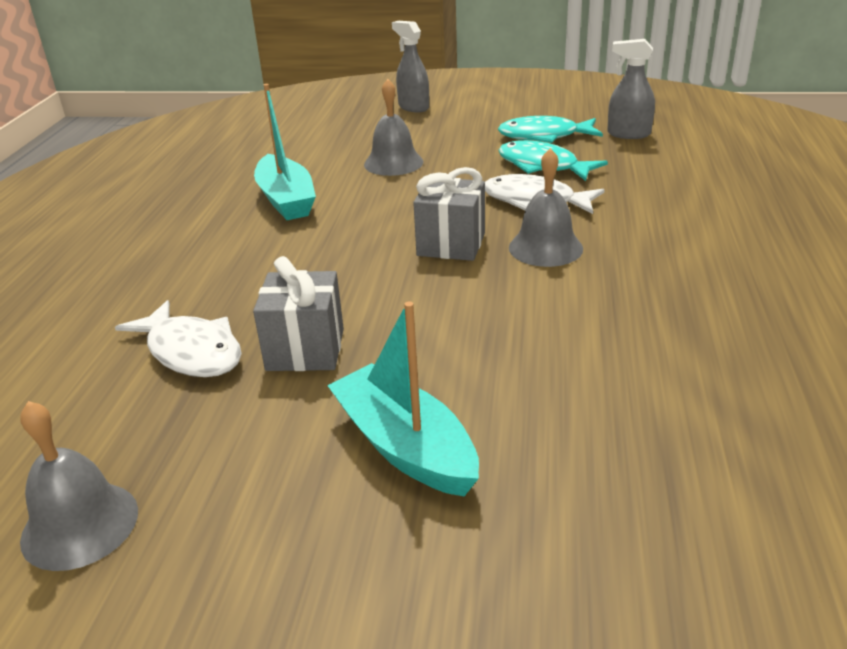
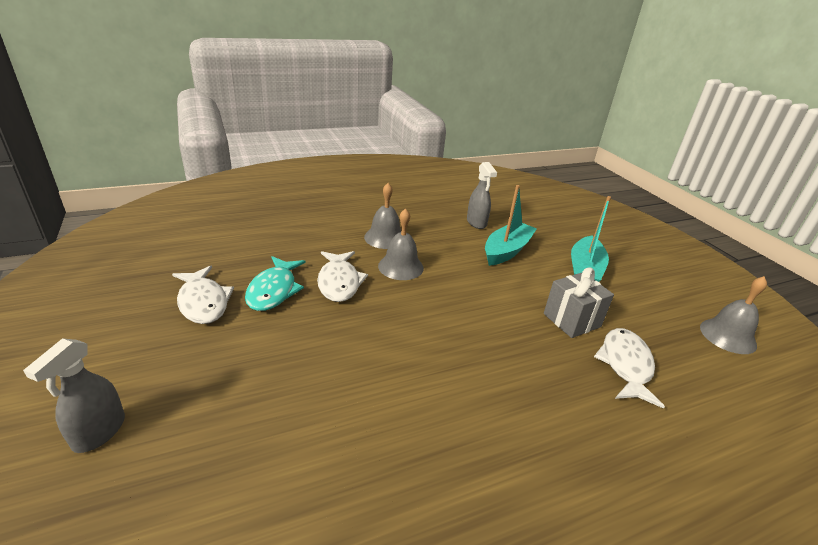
camera: 125 degrees left, 0 degrees up
(286, 200) = (419, 428): turquoise boat -> turquoise boat (506, 251)
(393, 163) = (297, 381): grey bell -> grey bell (385, 238)
(451, 244) = (423, 302): grey gift -> none
(544, 136) = (203, 302): turquoise fish -> white fish
(628, 134) = (192, 262): grey spray bottle -> grey spray bottle (476, 223)

